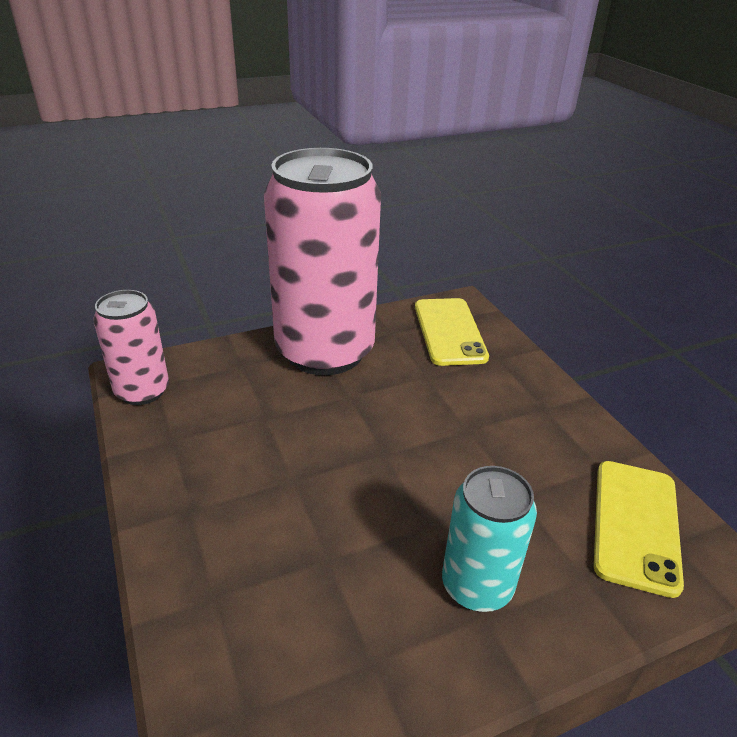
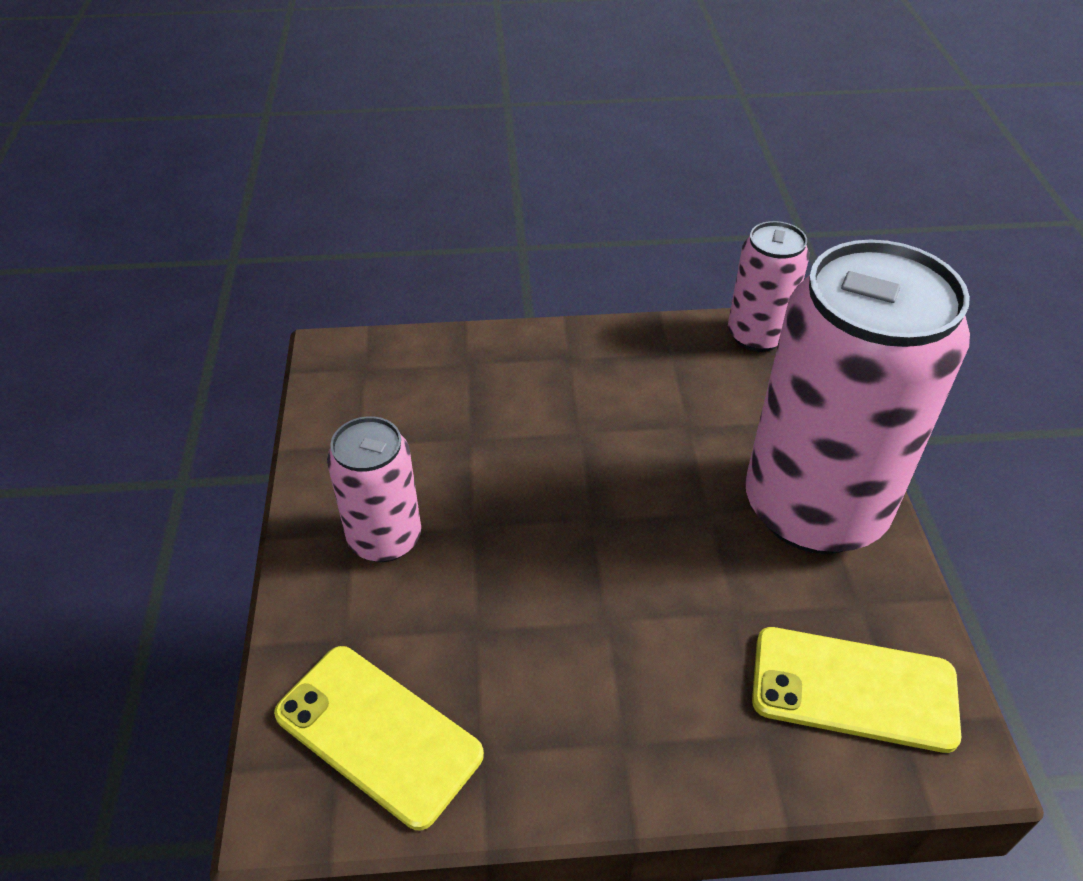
camera: 110 degrees right, 10 degrees up
(477, 586) = (385, 538): turquoise can -> pink can

